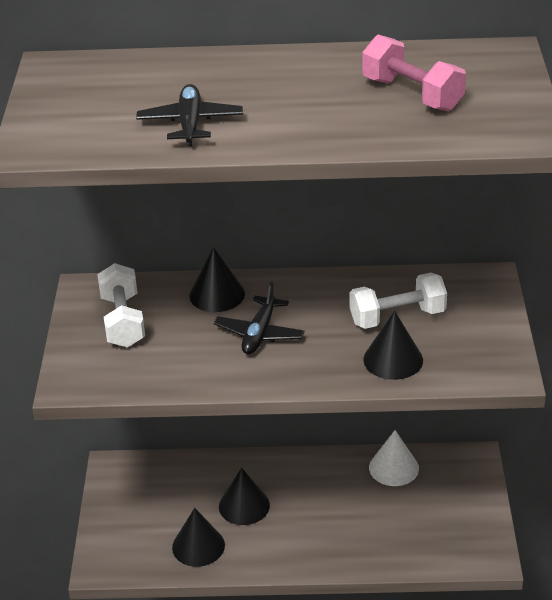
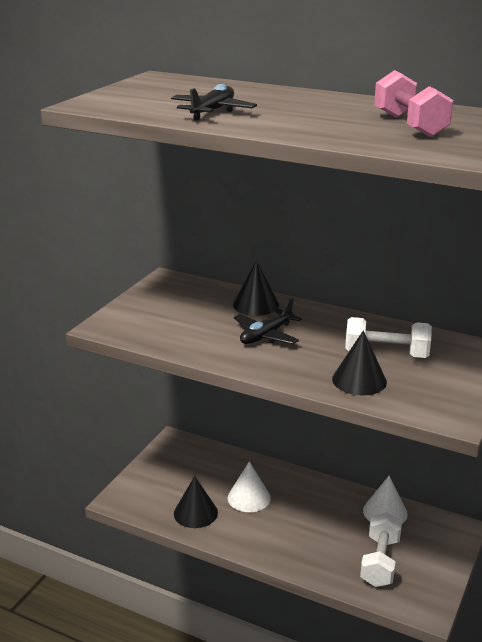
camera: 25 degrees right, 10 degrees down
(123, 321) = (174, 302): white dumbbell -> white dumbbell (380, 562)
(244, 505) = (249, 497): black cone -> white cone

